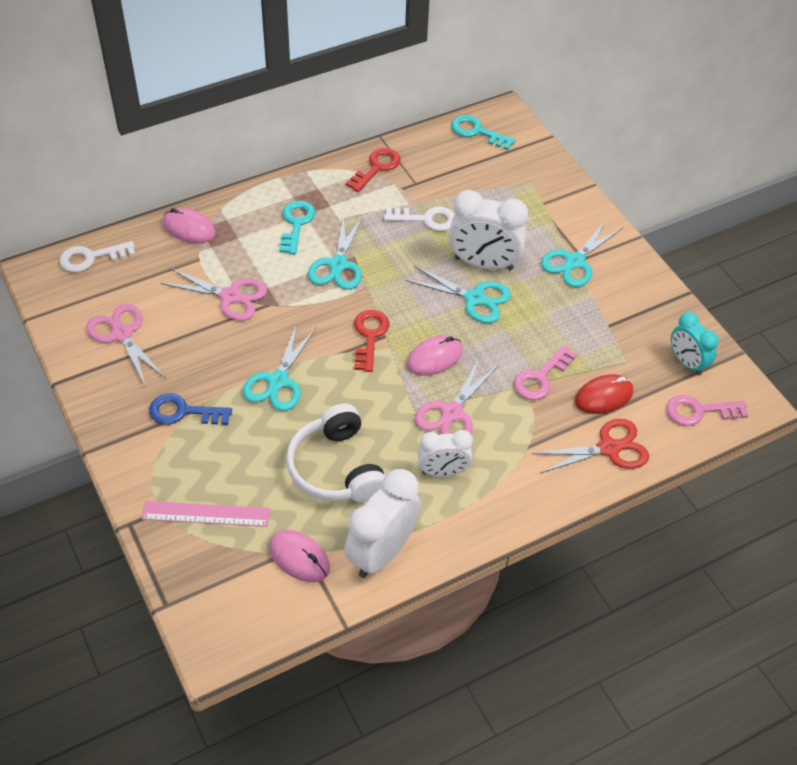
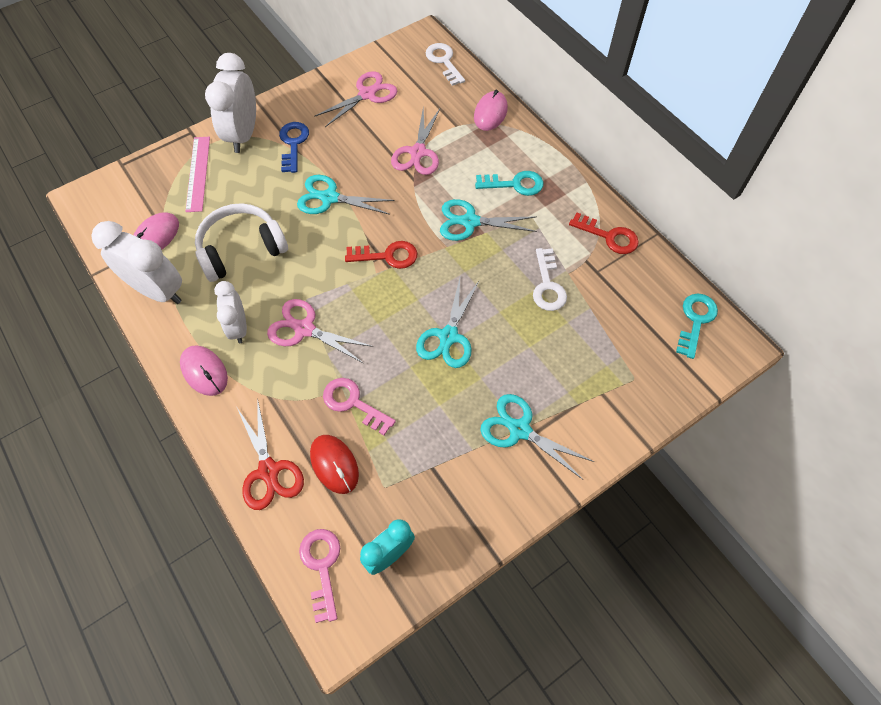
camera: 85 degrees right, 10 degrees up
(434, 357) = (368, 309): pink mouse -> pink mouse (204, 371)
(483, 263) = (497, 341): white clock -> white clock (243, 135)

